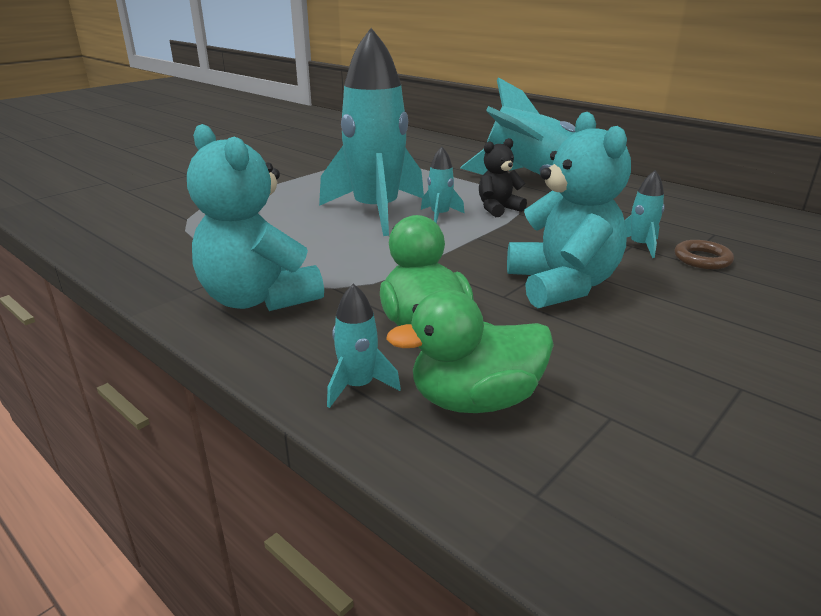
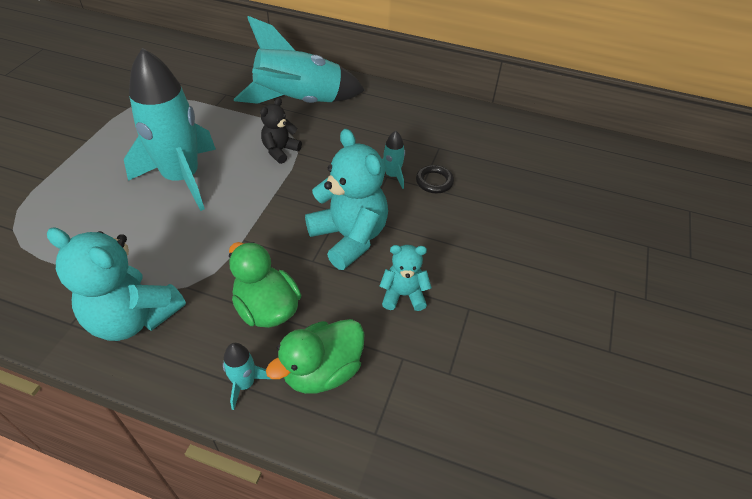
camera: 25 degrees left, 20 degrees up
(440, 215) = (236, 171): turquoise rocket -> none
(629, 351) = (403, 295): none -> turquoise teddy bear
(702, 259) = (434, 181): brown ring -> black ring

